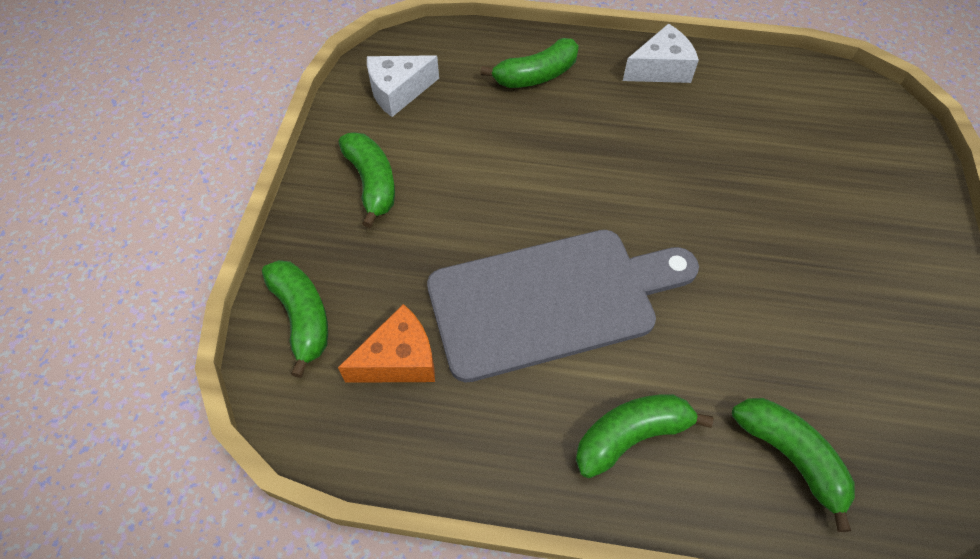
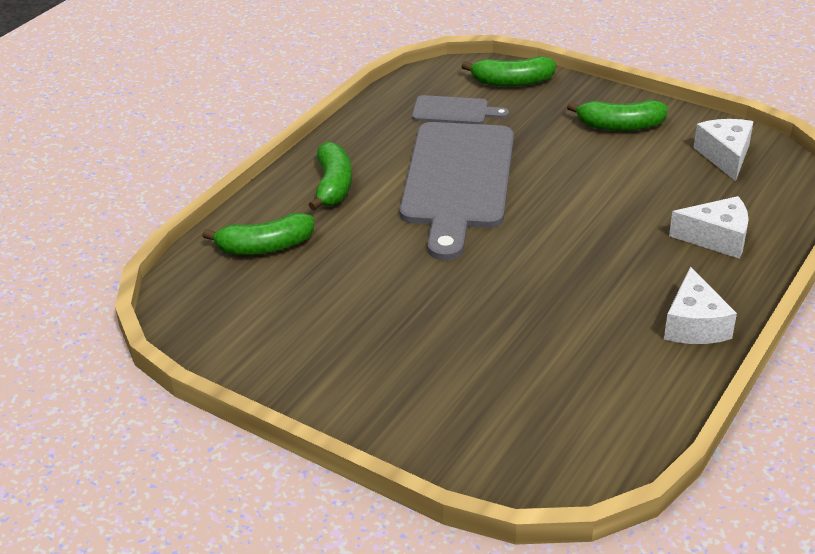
camera: 115 degrees right, 20 degrees down
(399, 359) = (454, 111): orange cheese -> grey cutting board
(536, 75) = (717, 238): green banana -> white cheese

